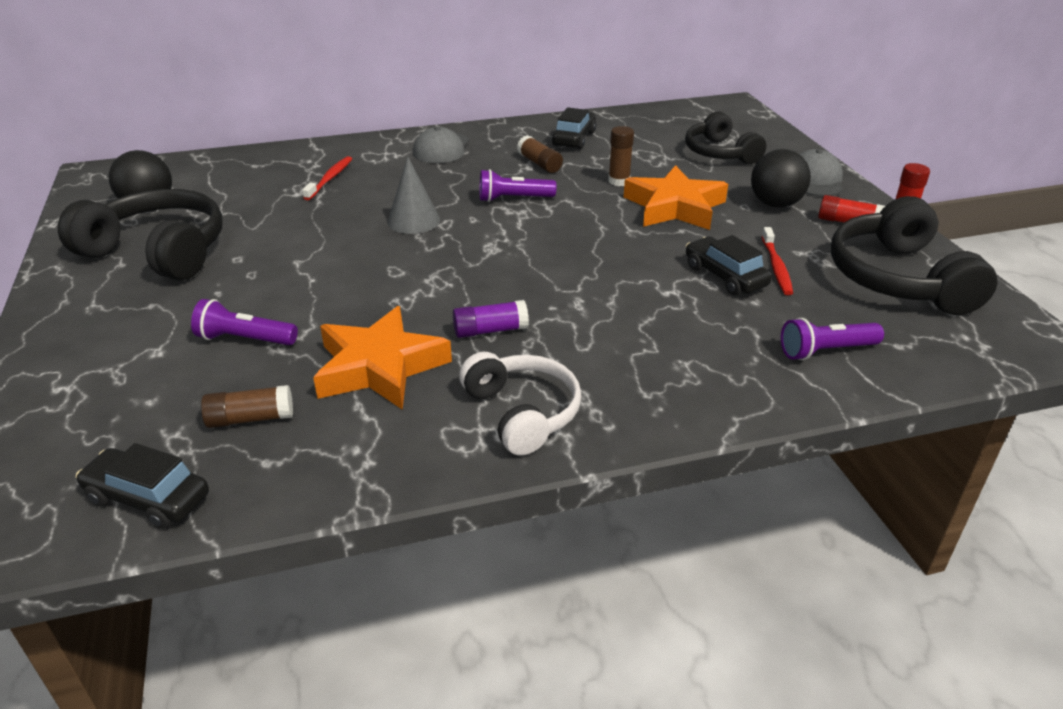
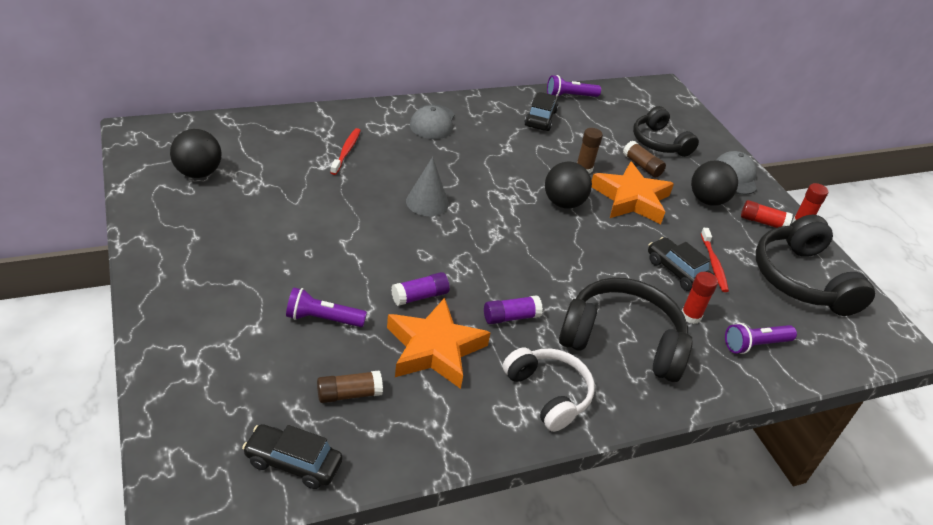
camera: 10 degrees left, 5 degrees up
(158, 252) = (223, 225): black headphones -> black headphones (622, 341)
(377, 312) = (420, 296): none -> purple glue stick
(513, 199) = (503, 183): purple flashlight -> purple flashlight (570, 96)
(539, 164) = (517, 145): brown glue stick -> brown glue stick (642, 166)
(586, 214) = (563, 203): none -> black ball
(737, 322) = (690, 316): none -> red glue stick

